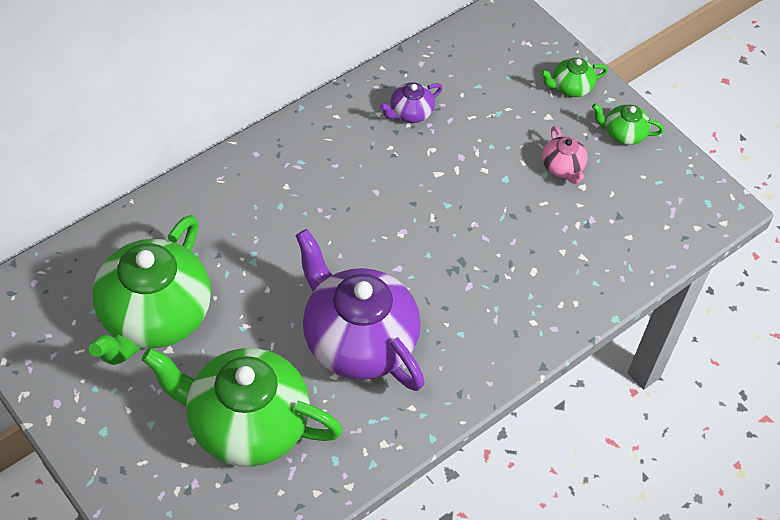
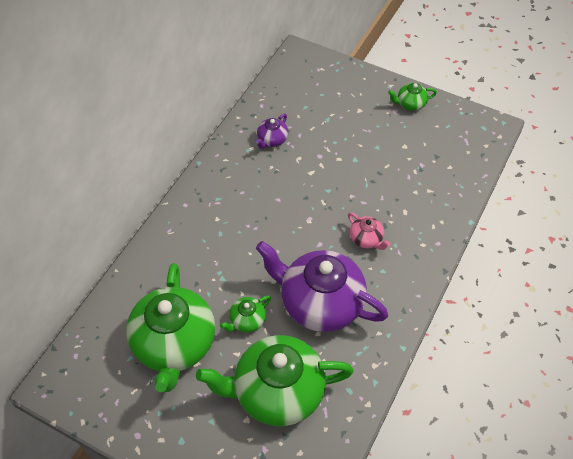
camera: 20 degrees left, 0 degrees up
(563, 167) = (386, 139): pink teapot -> pink teapot (366, 239)
(570, 87) = (362, 87): green teapot -> green teapot (247, 321)

